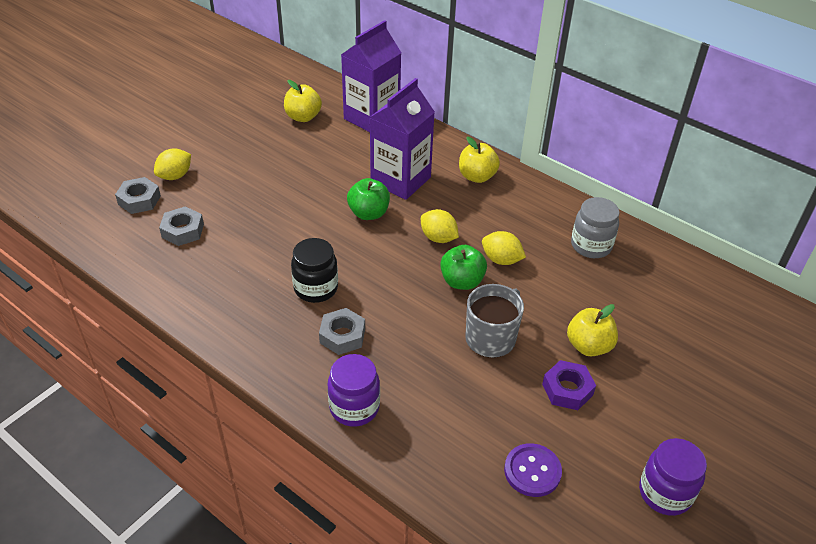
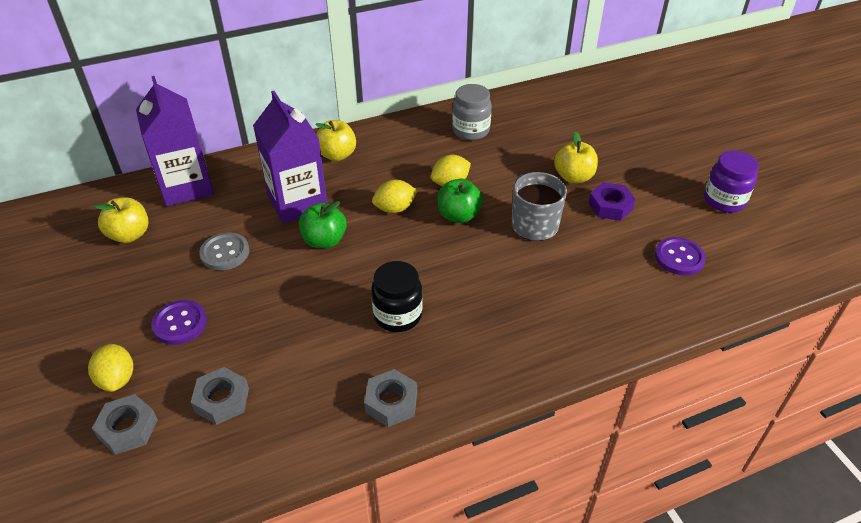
camera: 60 degrees left, 0 degrees up
(237, 180) = (180, 323): none -> purple button
(318, 168) = (225, 253): none -> grey button
(342, 336) = (472, 318): grey nut -> grey nut (391, 402)
(354, 407) = (563, 341): purple jar -> none

